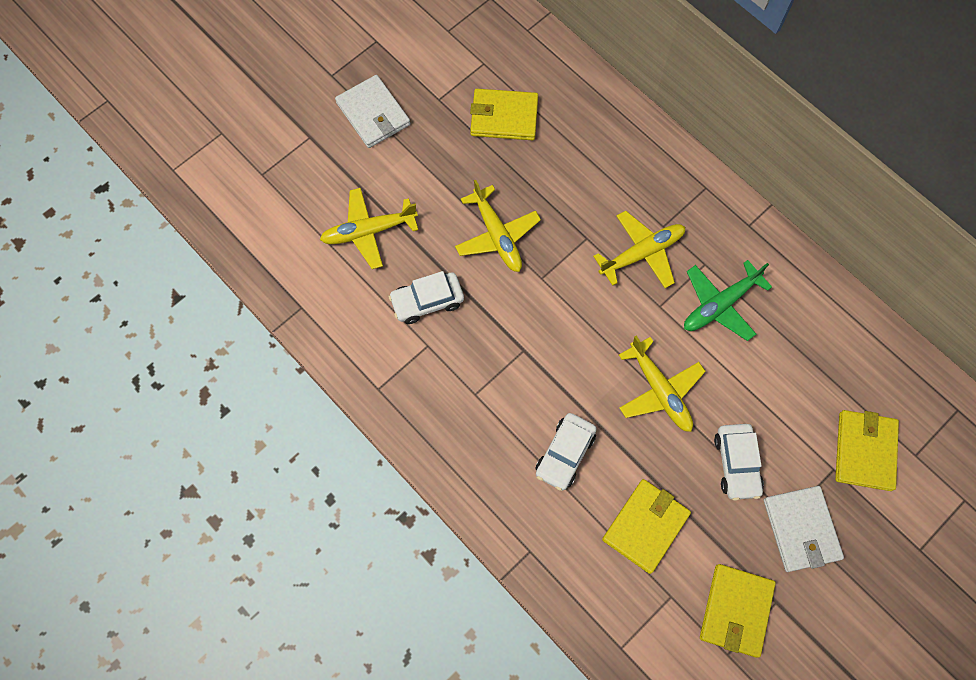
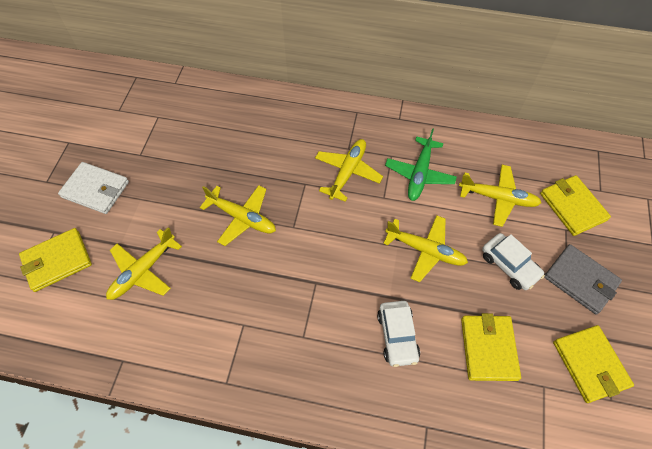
camera: 35 degrees left, 10 degrees down
(427, 301) = (221, 293): white car -> none
(504, 117) = (194, 141): yellow wallet -> yellow wallet (57, 261)
(786, 387) = (497, 198): none -> yellow plane
(801, 529) = (580, 280): white wallet -> grey wallet

